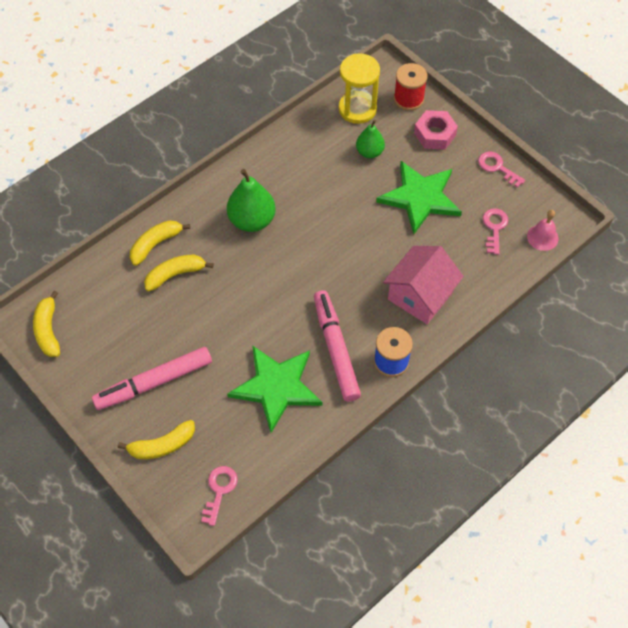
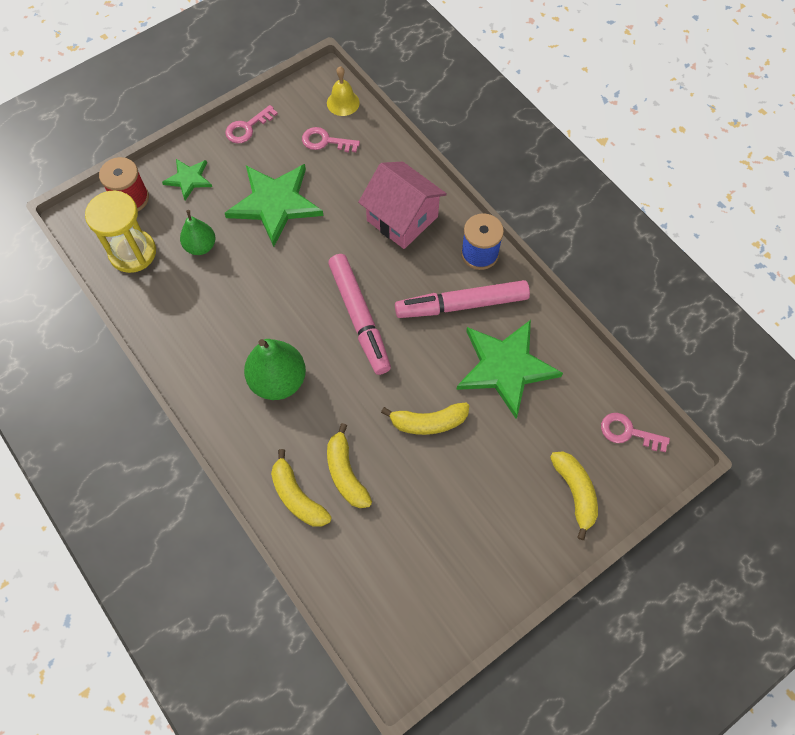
camera: 85 degrees left, 5 degrees up
(48, 330) = (412, 636): yellow banana -> yellow banana (428, 422)
(154, 382) = (494, 501): pink marker -> pink marker (359, 317)
(434, 134) = (189, 179): pink nut -> green star
(542, 237) = (343, 102): pink bell -> yellow bell

